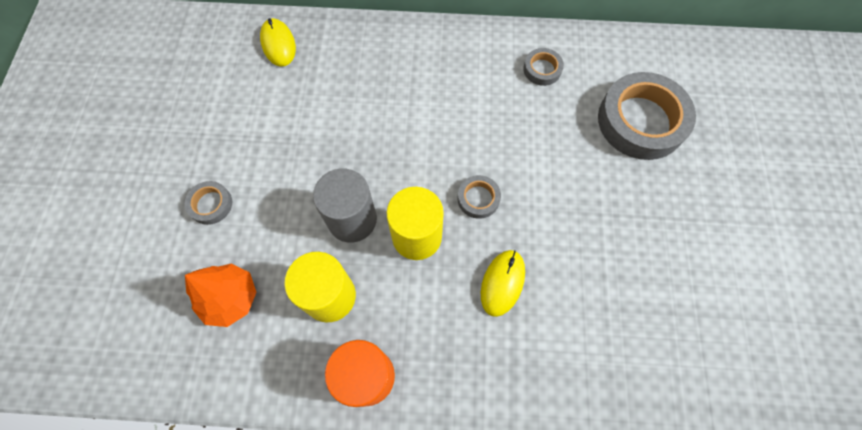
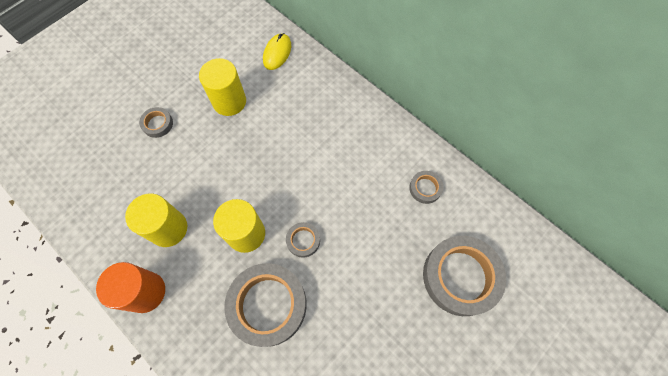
camera: 40 degrees right, 0 degrees up
(230, 298) = (120, 186): orange tree -> none
(272, 125) = (229, 101): none -> yellow cylinder
(352, 219) = (220, 193): grey cylinder -> none
(502, 283) = (268, 305): yellow mouse -> grey tape

